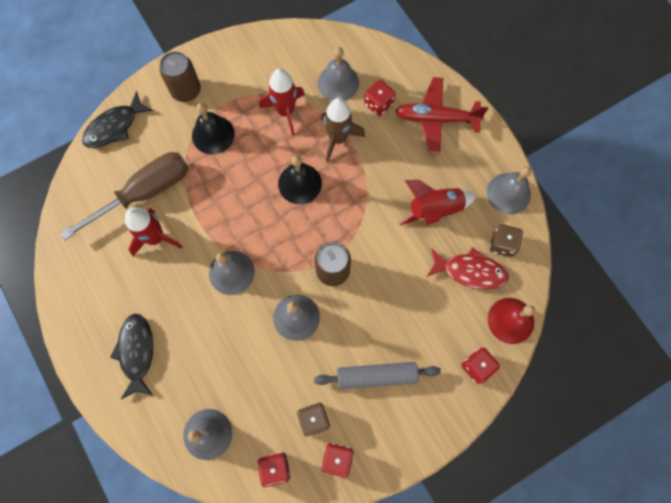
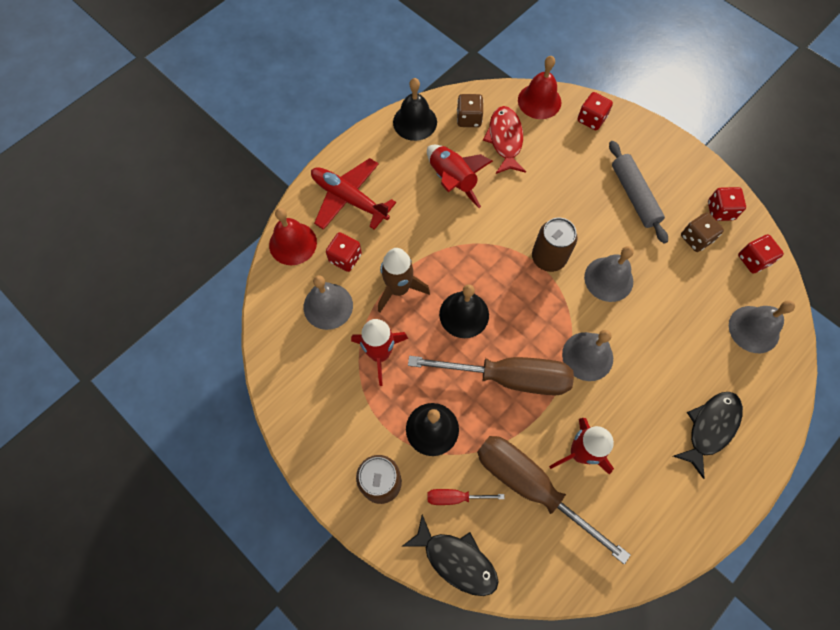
camera: 105 degrees left, 5 degrees down
(137, 352) = (710, 428): black fish -> black fish turned 150 degrees clockwise
(157, 137) = (454, 497): none -> red screwdriver
(234, 203) = (510, 377): none -> brown screwdriver
(403, 67) = (293, 243): none -> red bell
(436, 119) = (349, 199): red plane -> red plane turned 135 degrees clockwise
(508, 193) = (415, 122): grey bell -> black bell

